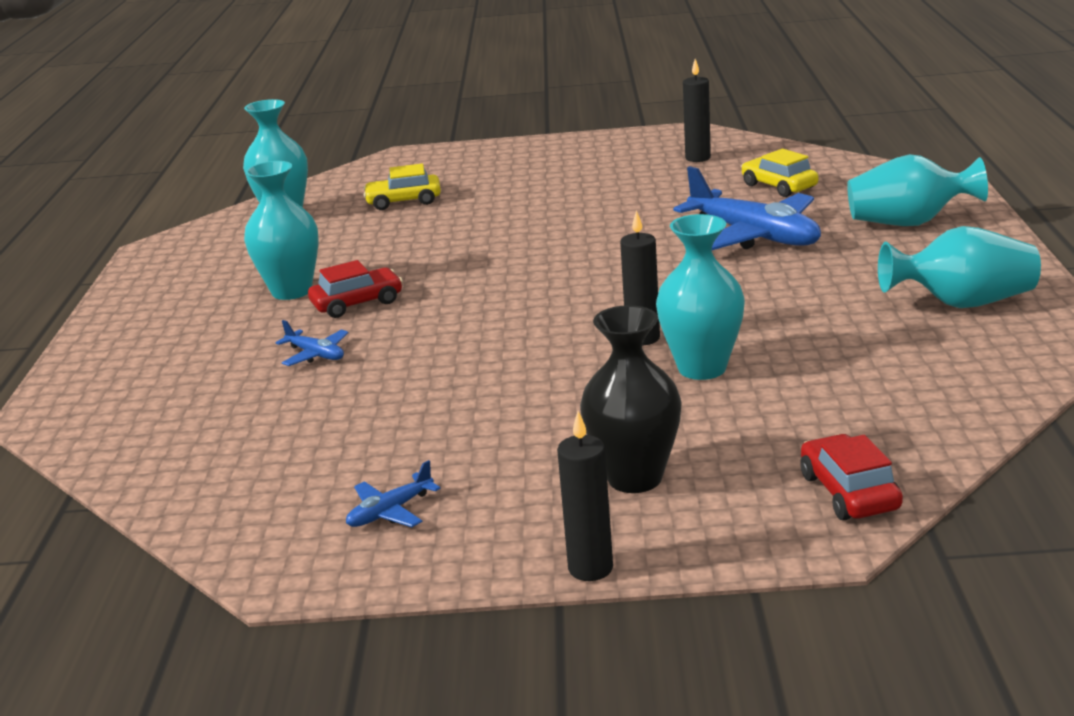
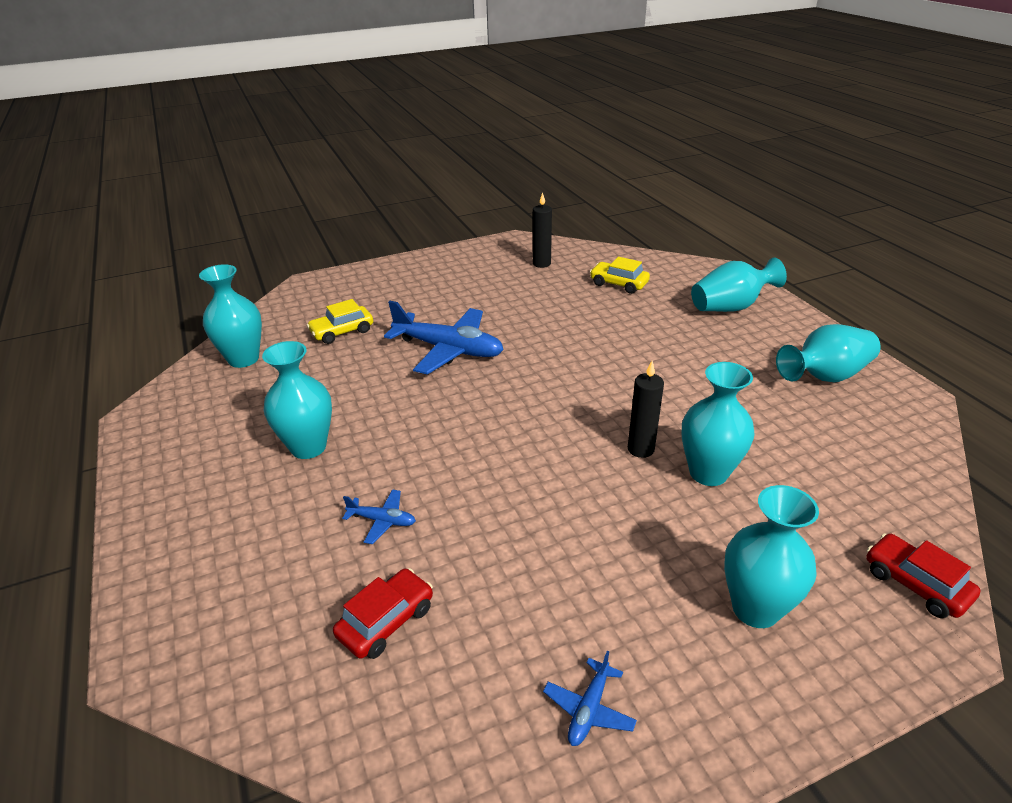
camera: 25 degrees left, 10 degrees up
(357, 303) = (379, 451): red car -> red car (386, 621)
(590, 568) = (807, 732): black candle -> none
(634, 478) = (755, 609): black vase -> turquoise vase
(754, 236) = (639, 333): blue plane -> blue plane (448, 349)

